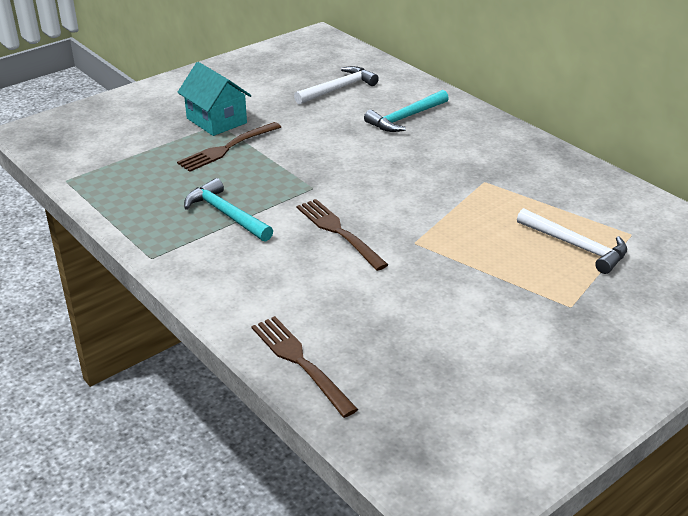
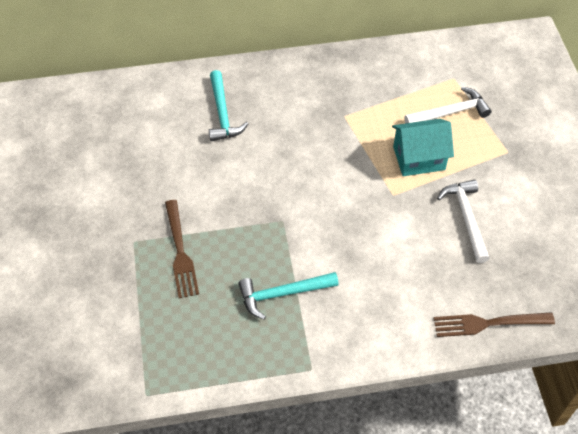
camera: 60 degrees left, 20 degrees up
(216, 121) = (126, 241): turquoise house -> turquoise house (419, 158)
(338, 89) = (139, 132): white hammer -> white hammer (466, 218)
(339, 232) = (353, 232): brown fork -> none

